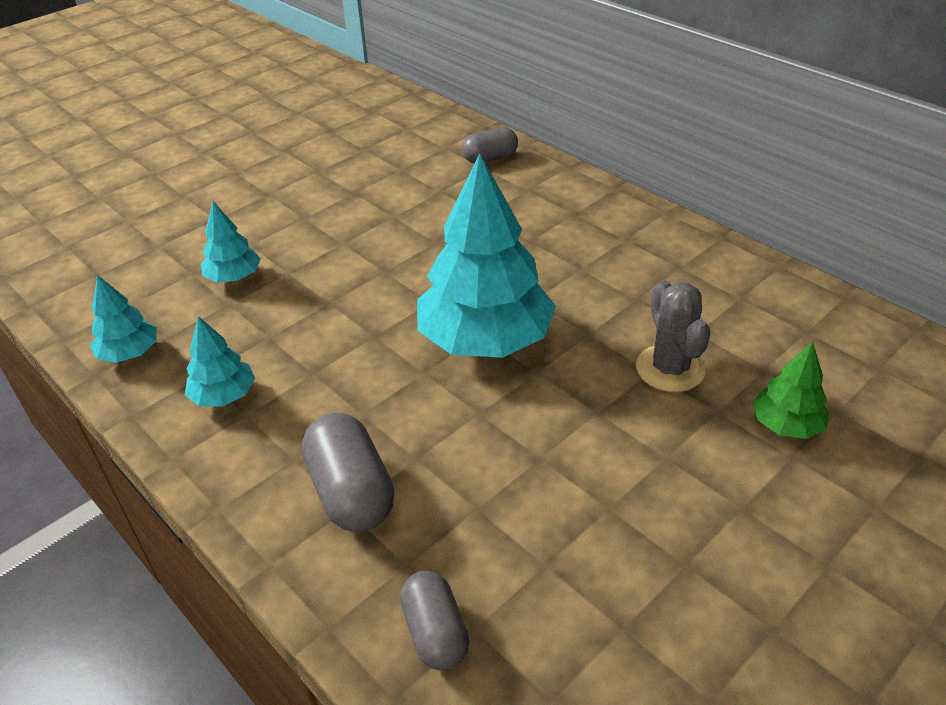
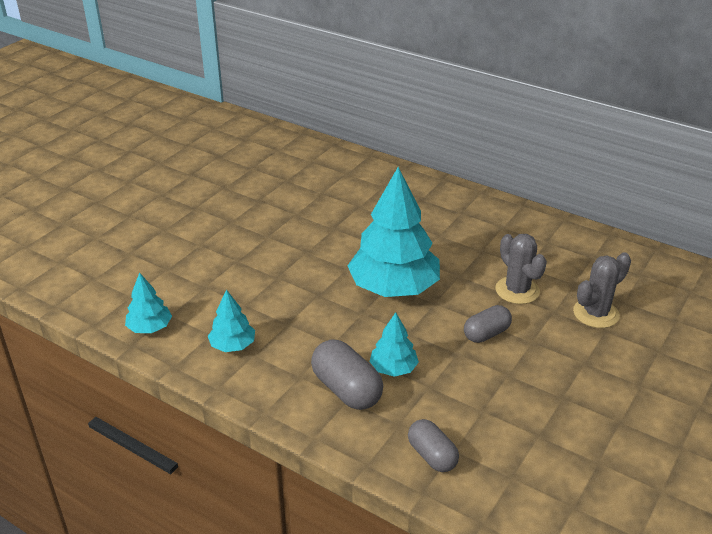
camera: 15 degrees left, 5 degrees down
(234, 277) = (199, 268): turquoise tree -> turquoise tree (393, 368)
(490, 158) = (347, 166): grey capsule -> grey capsule (486, 334)
(786, 425) = (596, 313): green tree -> grey cactus

